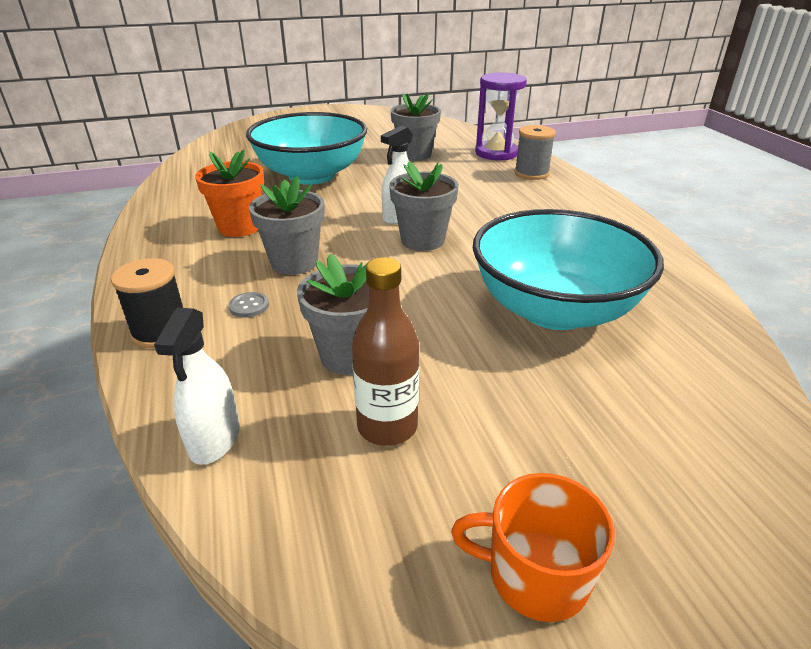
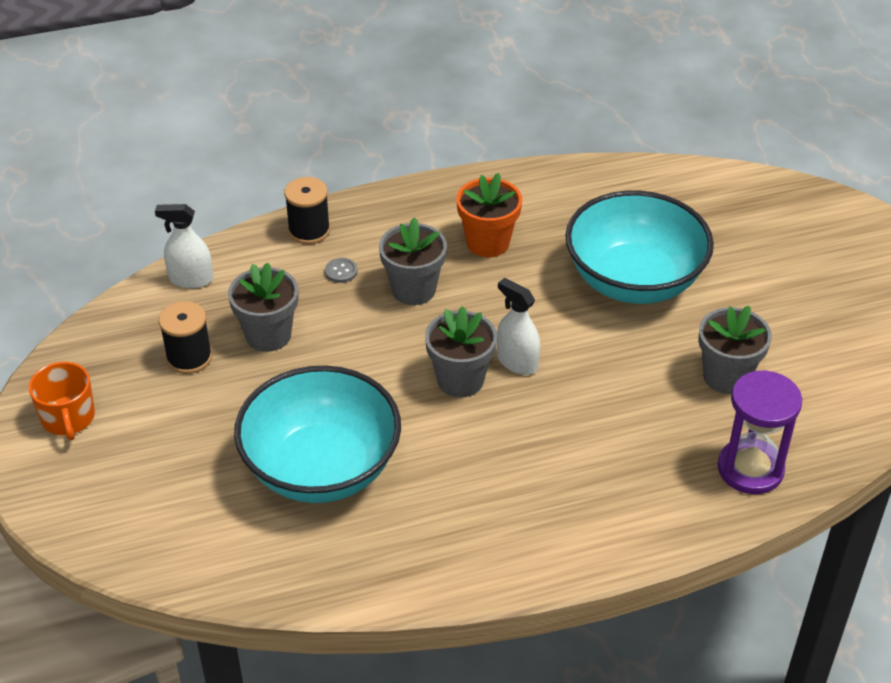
camera: 90 degrees right, 10 degrees up
(387, 426) = (189, 357): brown bottle -> black spool
(531, 173) = (669, 500): grey spool -> none
(535, 574) = (68, 418): orange mug -> orange mug turned 150 degrees clockwise

